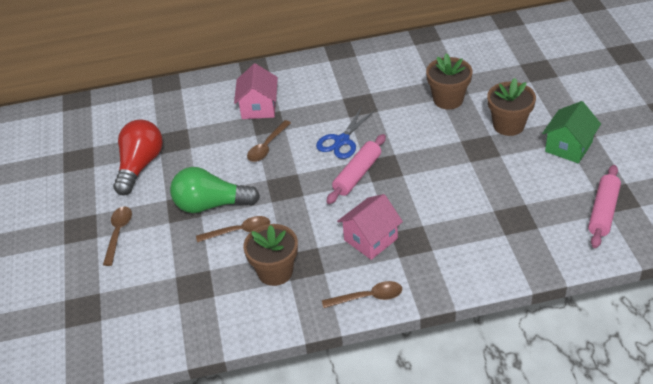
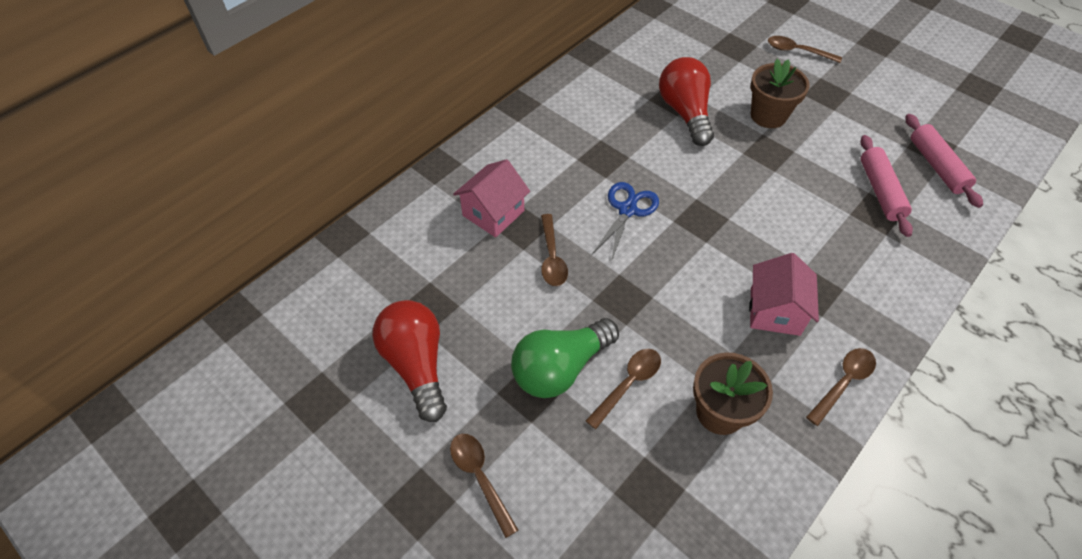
camera: 40 degrees left, 10 degrees up
(259, 107) = (493, 213): pink house -> pink house turned 75 degrees clockwise
(342, 141) = (627, 210): blue scissors -> blue scissors turned 150 degrees counterclockwise
(357, 174) = (684, 242): pink rolling pin -> pink rolling pin (880, 191)
(448, 99) = (685, 113): brown flower pot -> red light bulb
(568, 147) = (841, 114): green house -> none
(586, 92) = (797, 51): none -> brown spoon

